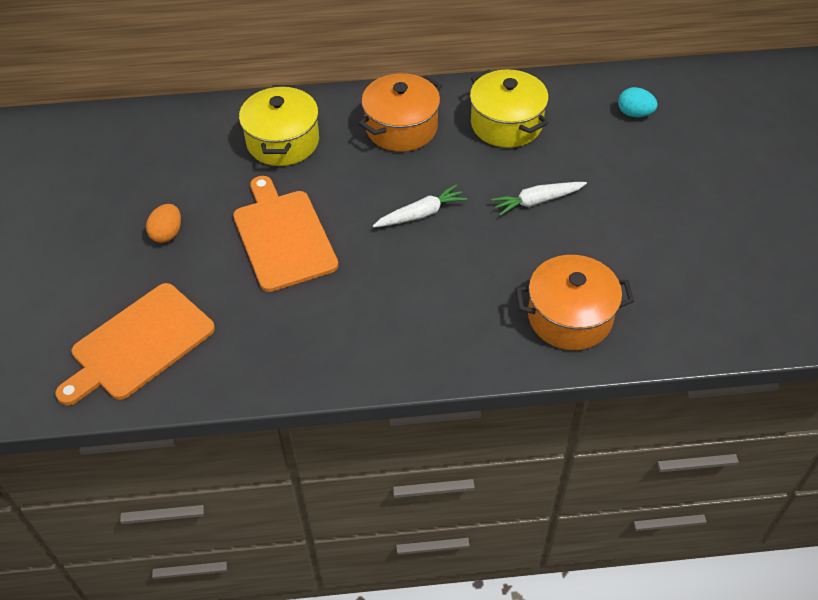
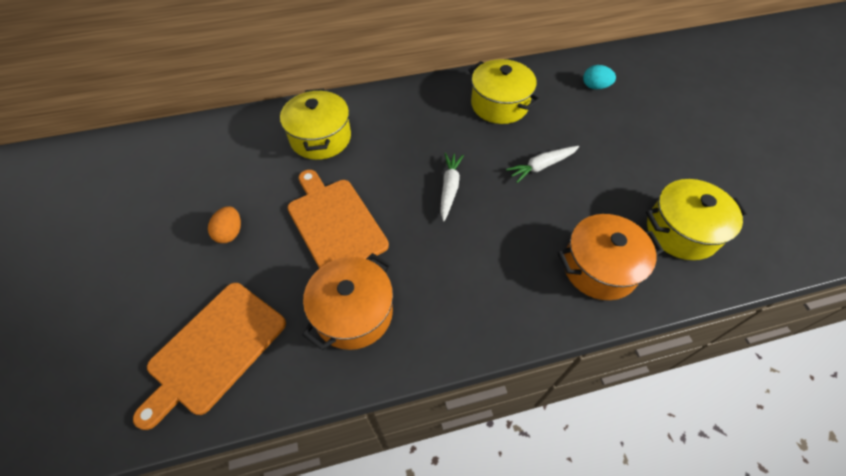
camera: 10 degrees left, 5 degrees up
(401, 128) = (416, 116): orange pot -> orange pot (353, 313)
(421, 214) = (449, 188): white carrot -> white carrot turned 45 degrees counterclockwise
(680, 290) = (681, 231): none -> yellow pot

